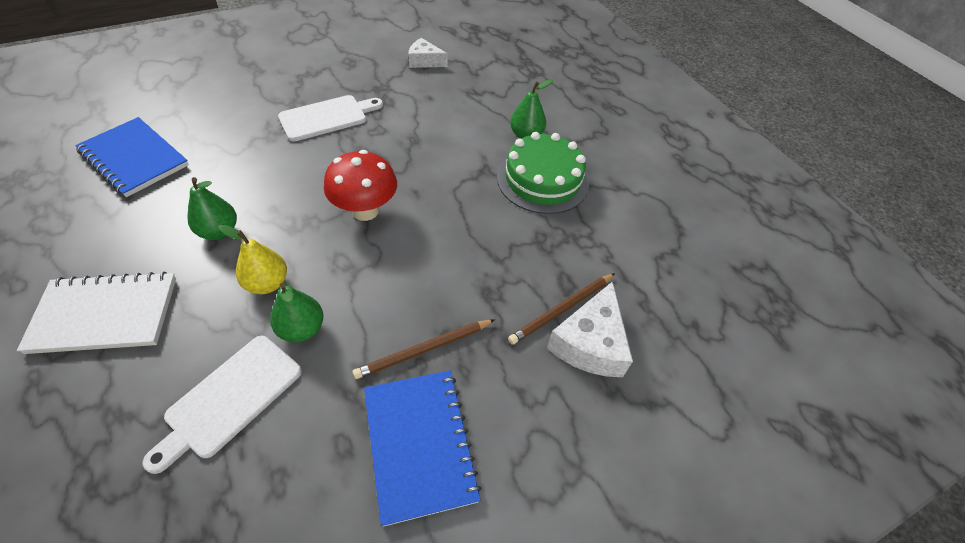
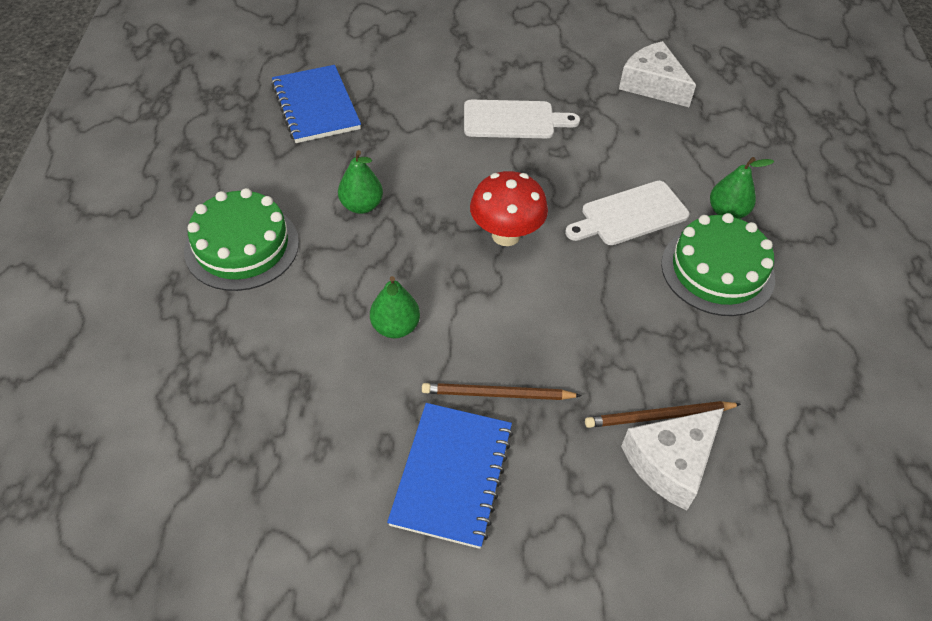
camera: 30 degrees right, 0 degrees up
(105, 314) = (242, 246): white notebook -> green cake
(230, 398) = (311, 362): white cutting board -> white cutting board (630, 215)
(267, 283) = (383, 272): yellow pear -> none
(424, 61) = (652, 85): white cheese -> white cheese, size x1.54

